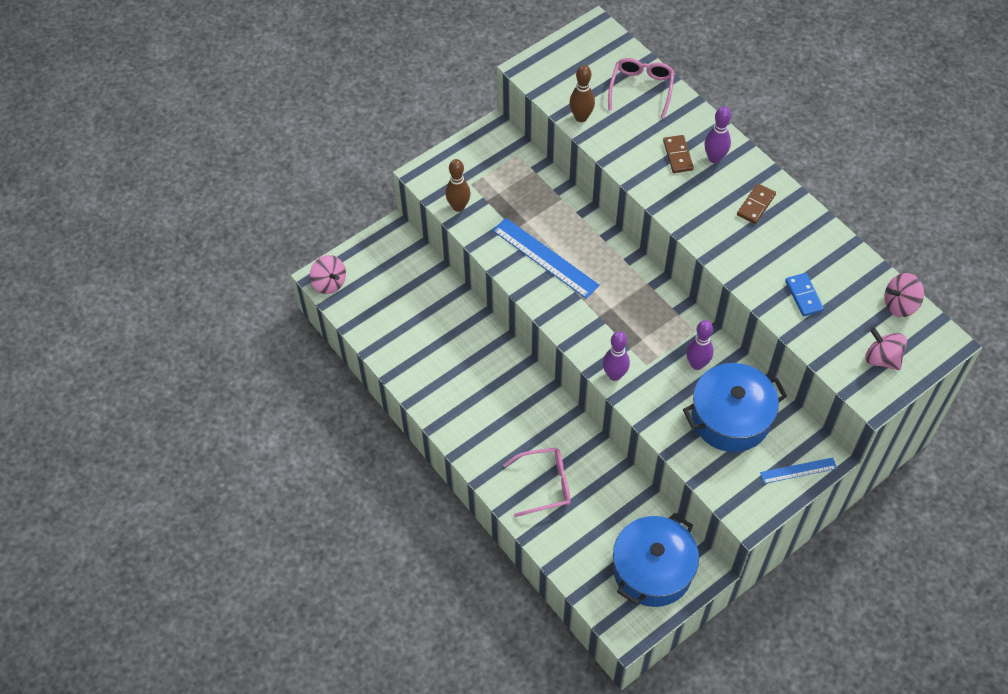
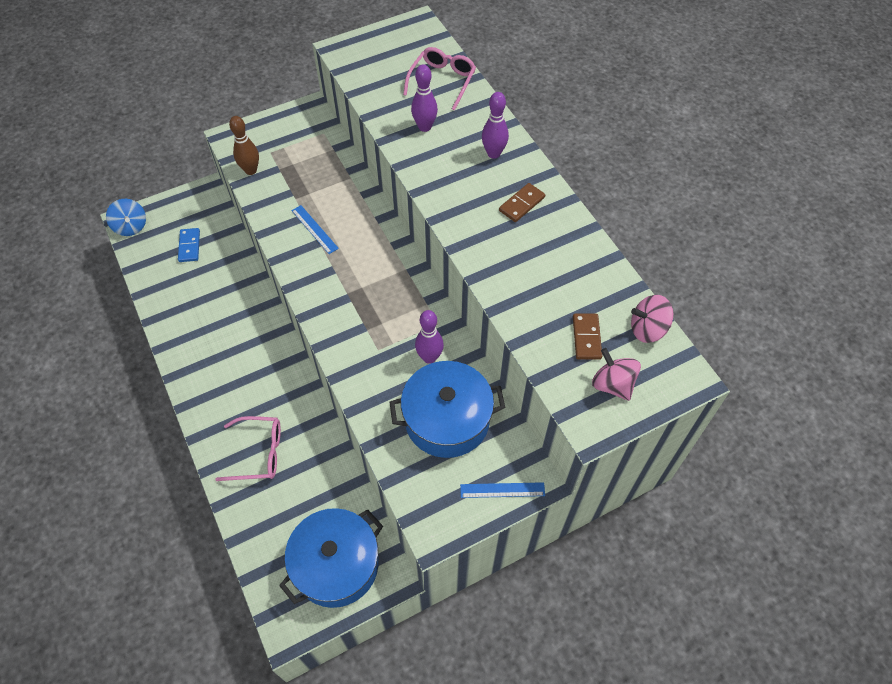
camera: 10 degrees right, 0 degrees up
(329, 283) = (131, 226): pink spinning top -> blue spinning top
(545, 258) = (314, 229): blue ruler -> blue ruler, size x0.56
(581, 117) = (375, 98): brown bowling pin -> none
(614, 375) = (342, 354): purple bowling pin -> purple bowling pin (424, 127)
(677, 155) = (457, 145): brown domino -> brown domino (586, 337)
(803, 296) = (545, 303): blue domino -> blue domino (189, 246)

